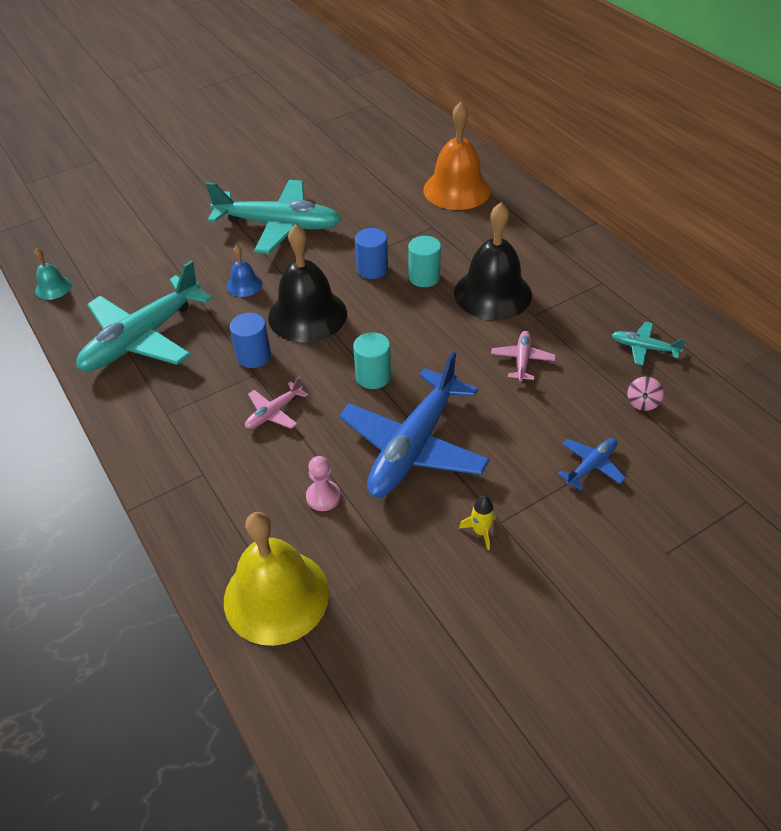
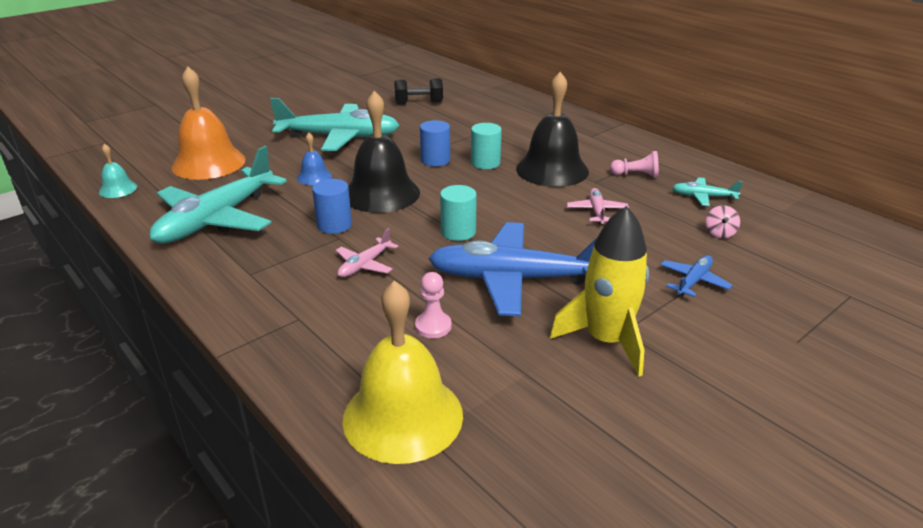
camera: 10 degrees left, 15 degrees down
(373, 174) = (419, 103): none -> black dumbbell
(414, 446) = (515, 279): blue plane -> blue plane turned 75 degrees clockwise
(457, 190) = (496, 108): orange bell -> orange bell (208, 163)
(480, 531) = (606, 340): yellow rocket -> yellow rocket, size x2.40
(581, 309) = (636, 175): none -> pink pawn

